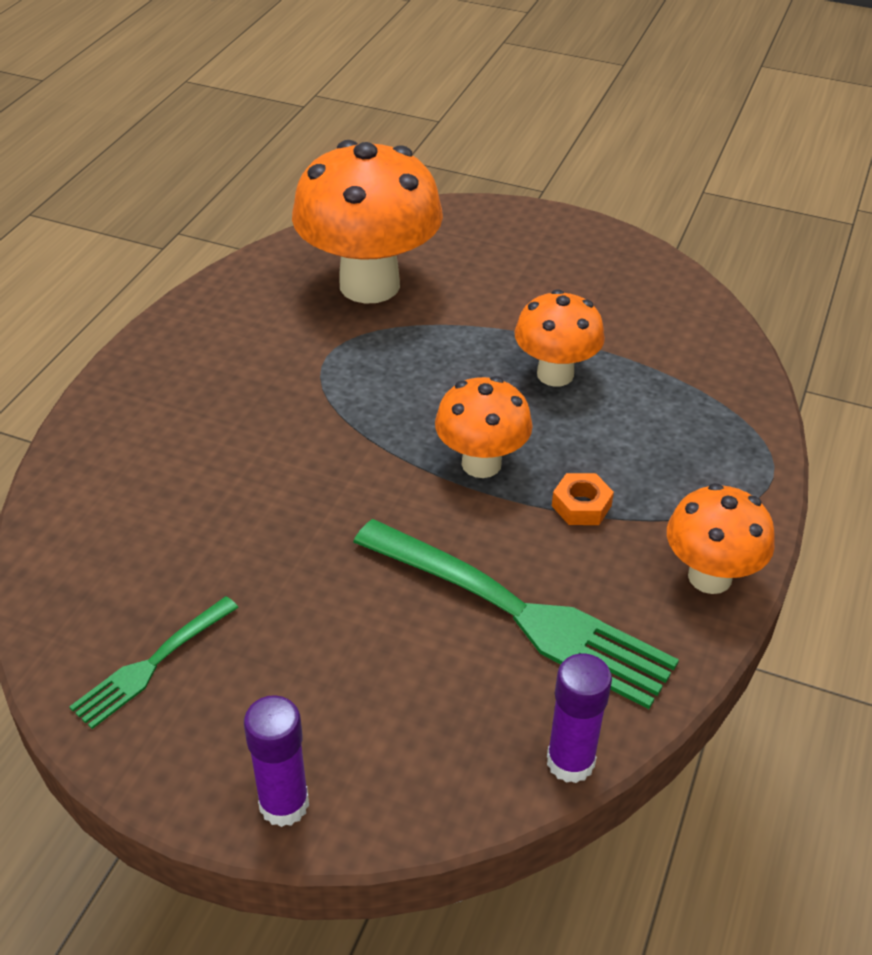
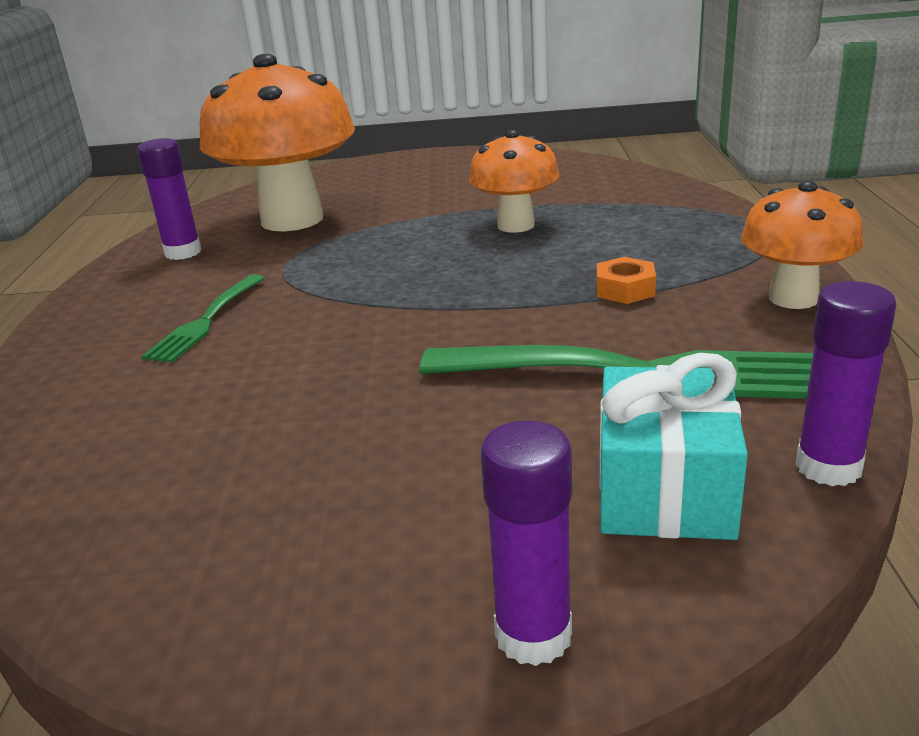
camera: 20 degrees left, 15 degrees down
(151, 665) = (240, 555): green fork -> green fork (205, 321)
(257, 300) = (183, 252): none -> purple glue stick
(445, 730) = (665, 489): none -> turquoise gift
(481, 464) = (501, 290): orange mushroom -> none

